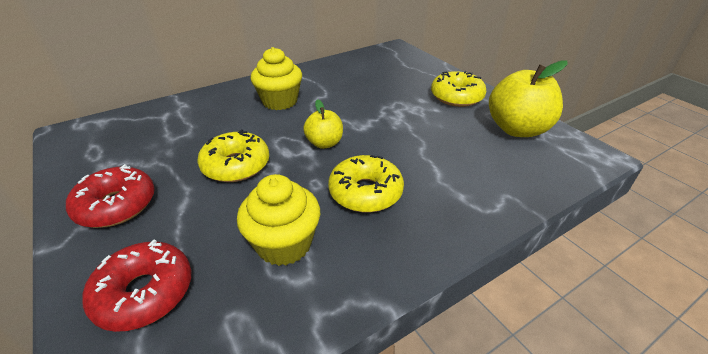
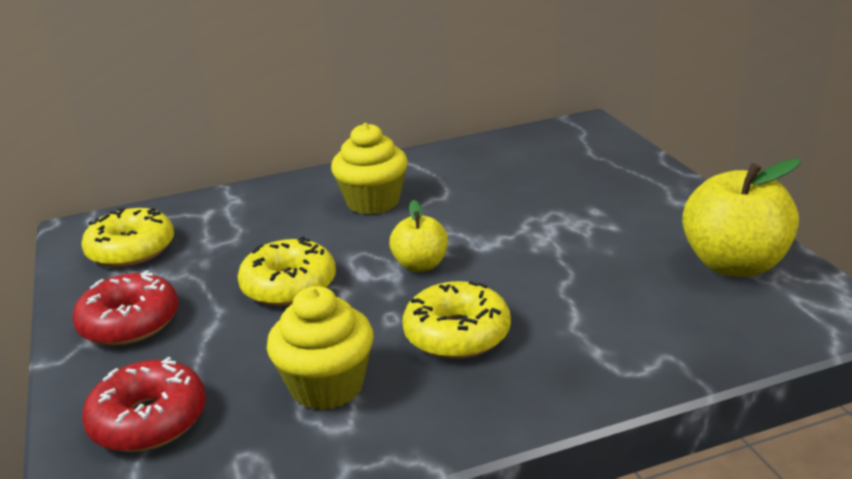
camera: 15 degrees right, 10 degrees down
(456, 97) = (656, 209): yellow donut -> yellow donut (131, 250)

